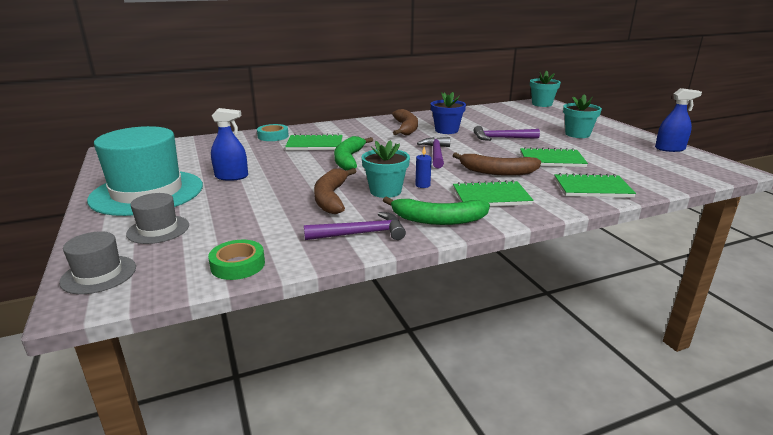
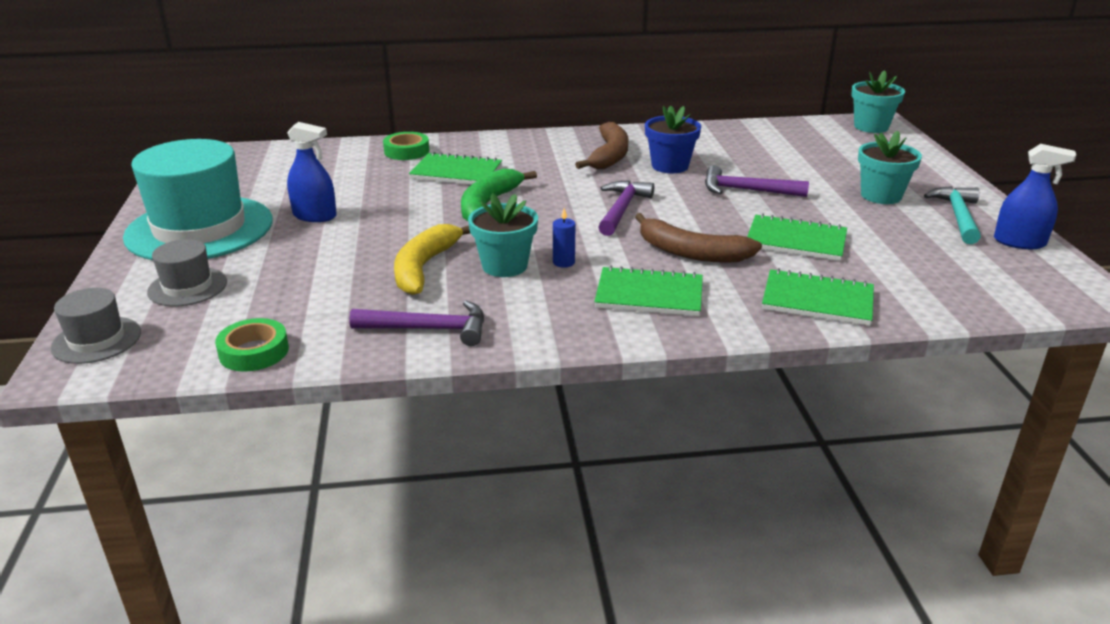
camera: 15 degrees right, 5 degrees up
(273, 136) = (406, 151): turquoise tape -> green tape
(331, 198) = (424, 267): brown banana -> yellow banana
(438, 220) = (545, 323): green banana -> none
(626, 140) = (957, 216): none -> turquoise hammer

